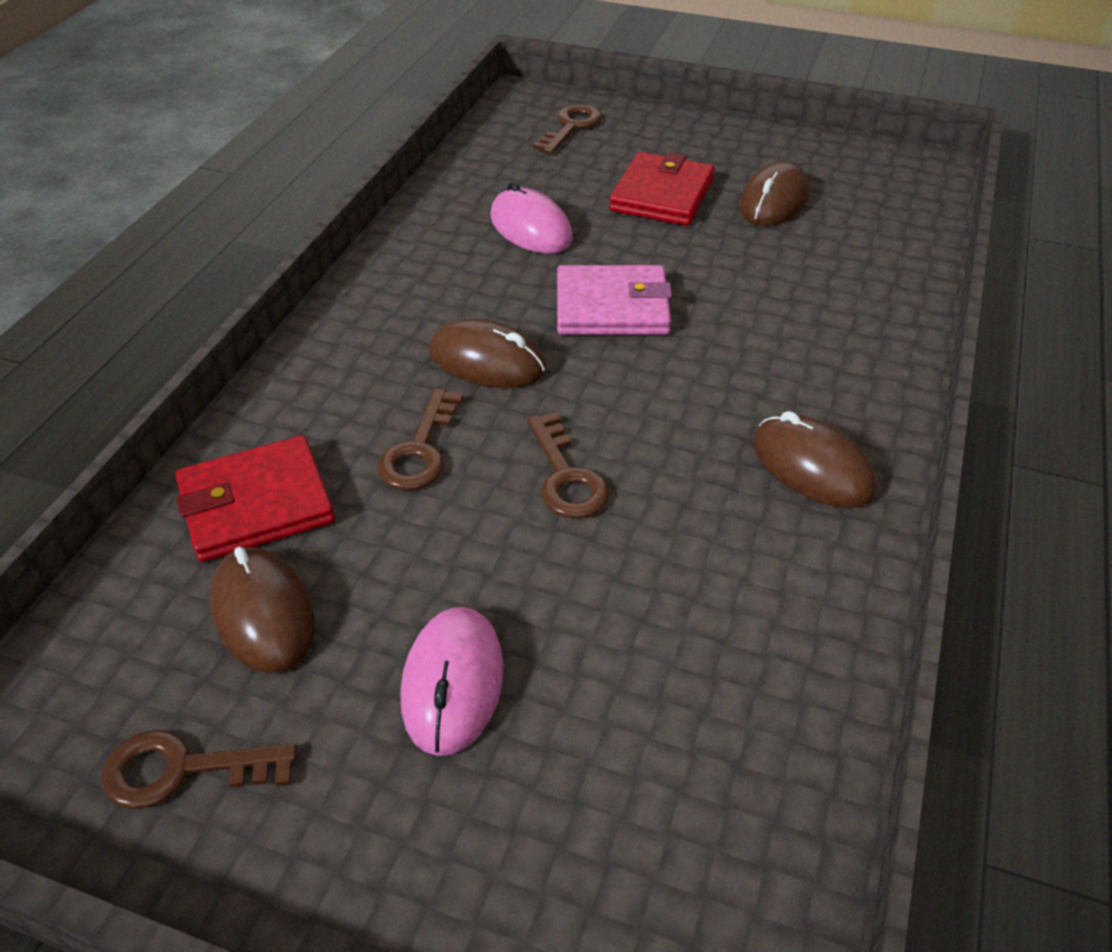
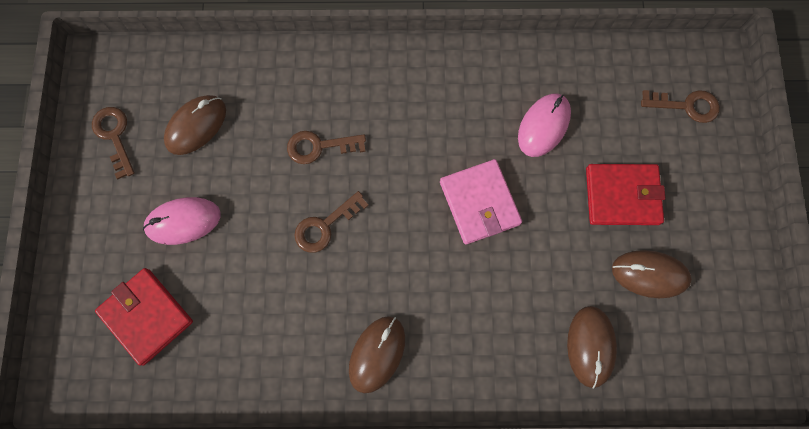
camera: 70 degrees right, 30 degrees up
(256, 504) = (258, 89): red wallet -> red wallet (146, 316)
(487, 361) = (401, 151): brown mouse -> brown mouse (590, 346)

